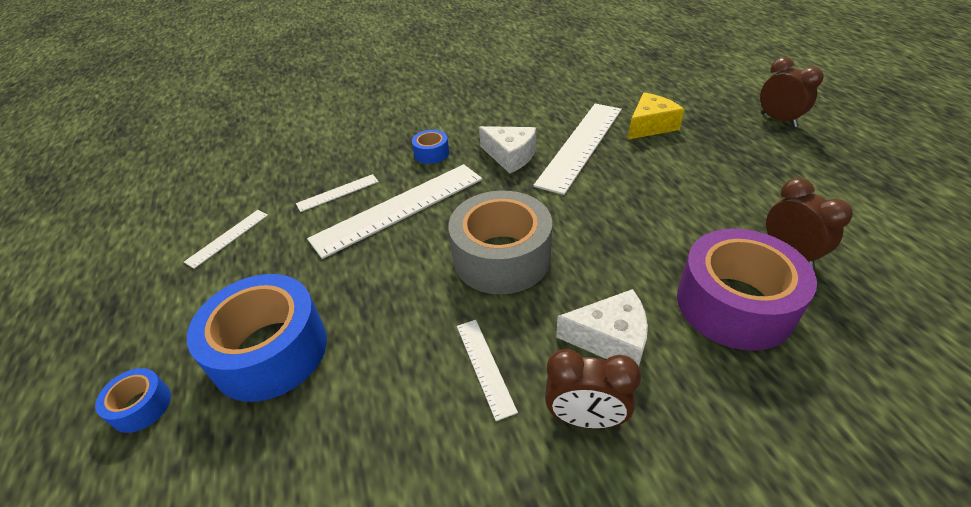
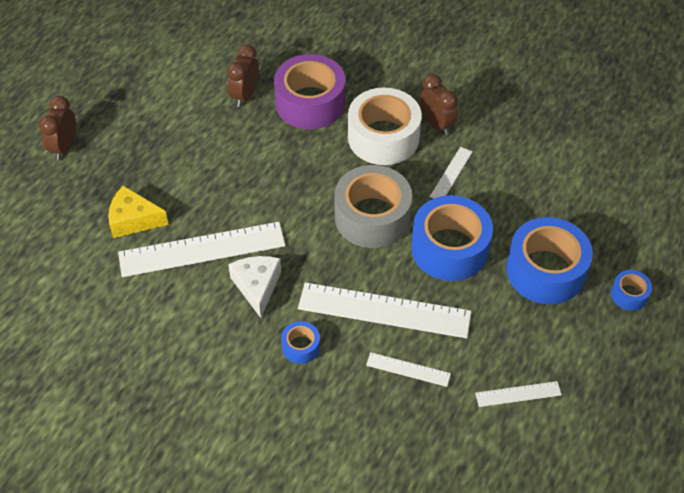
camera: 135 degrees left, 10 degrees up
(396, 290) = (449, 248): none -> blue tape
(610, 339) = (383, 137): white cheese -> white tape

